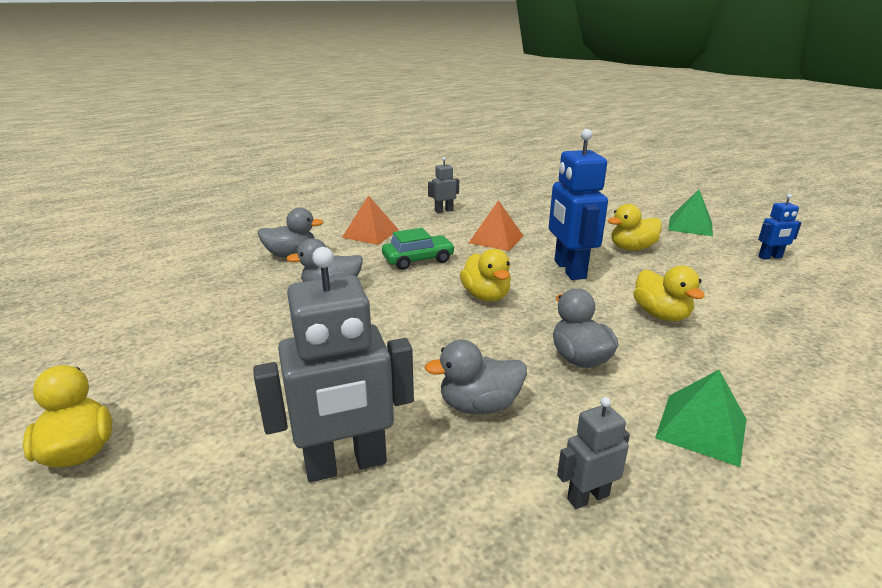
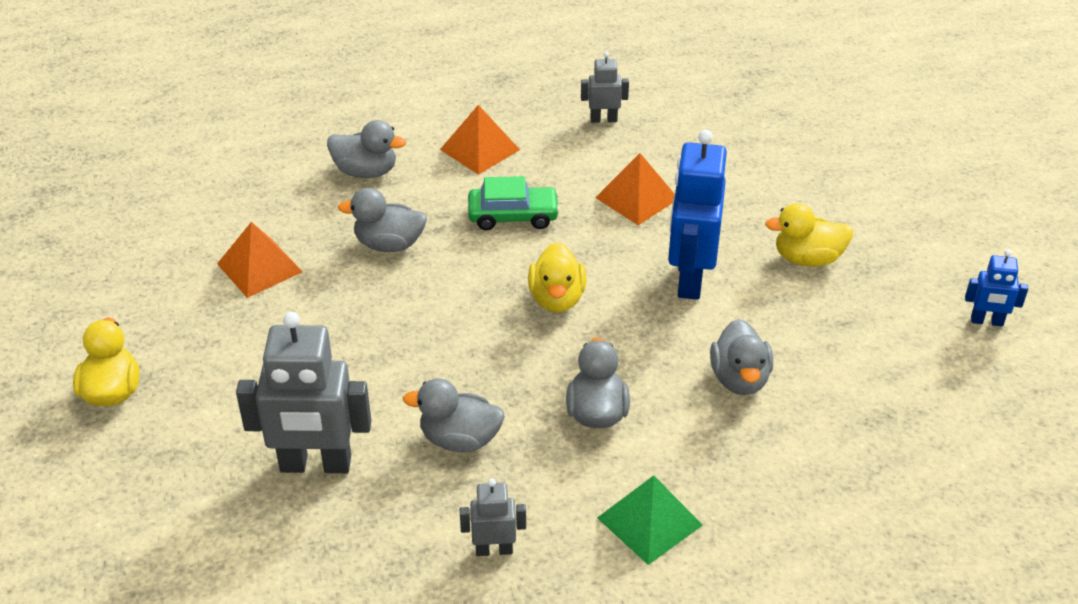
camera: 20 degrees right, 15 degrees up
(222, 322) = (259, 267): none -> orange pyramid
(661, 315) = (739, 379): yellow duck -> grey duck
(690, 226) = (937, 232): green pyramid -> none

